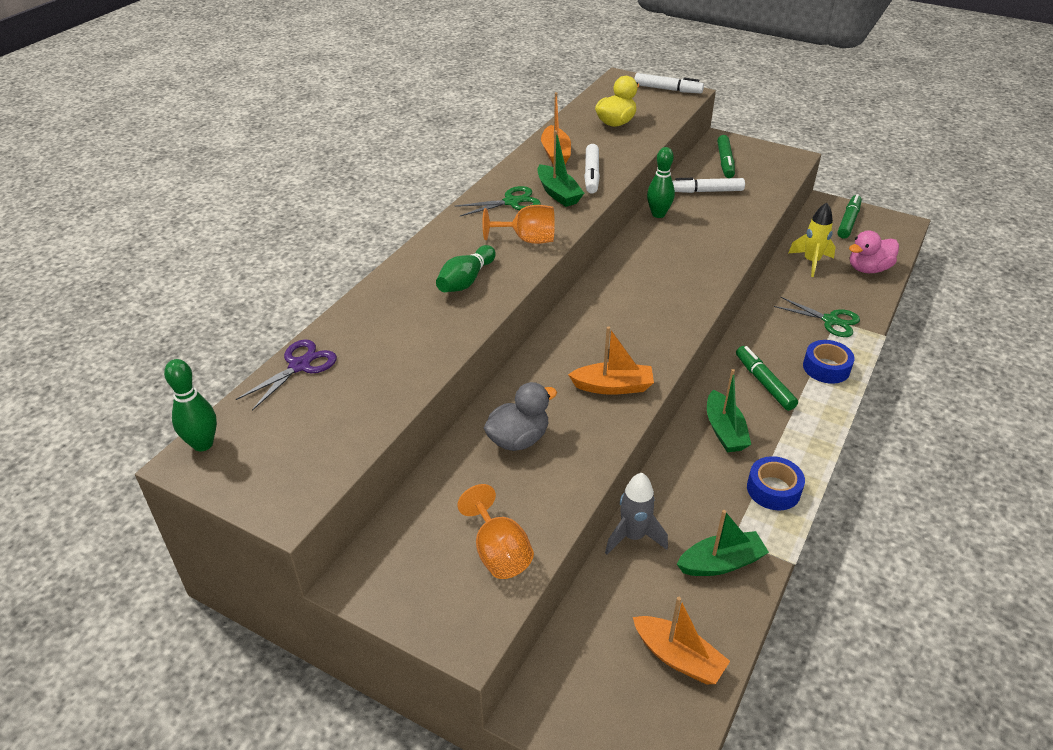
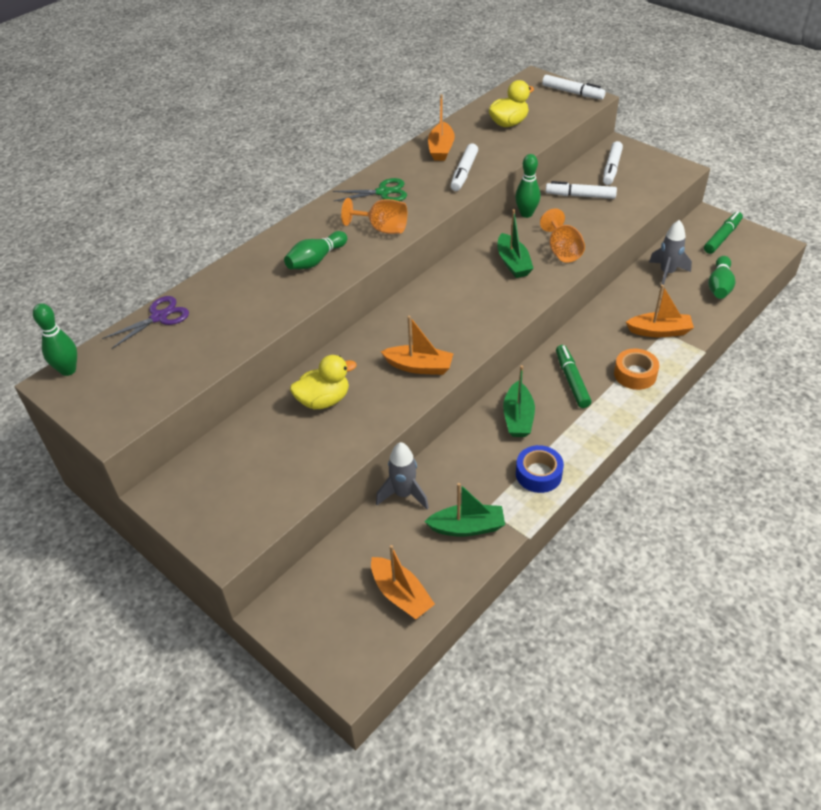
camera: 15 degrees right, 5 degrees up
(498, 552) = (273, 488): orange goblet -> orange goblet (562, 251)
(518, 439) = (324, 400): grey duck -> yellow duck
(558, 193) = (427, 188): green boat -> green boat (513, 263)
(725, 162) = (611, 168): green marker -> white marker
(811, 262) = (667, 273): yellow rocket -> grey rocket
(826, 368) = (635, 374): blue tape -> orange tape
(830, 320) = (659, 331): green scissors -> orange boat
(868, 269) = (719, 286): pink duck -> green bowling pin

